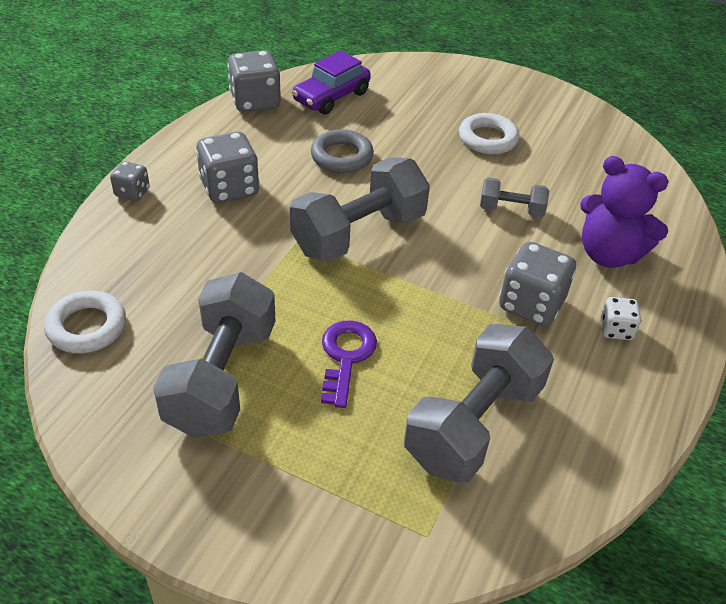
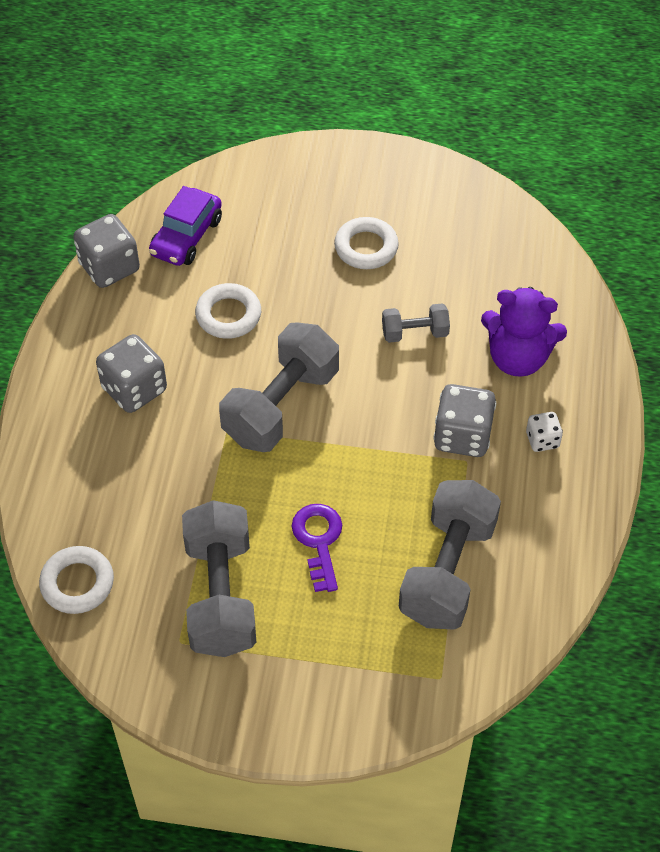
camera: 15 degrees left, 10 degrees up
(132, 192) = (41, 424): grey dice -> none
(342, 156) = (228, 315): grey ring -> white ring

